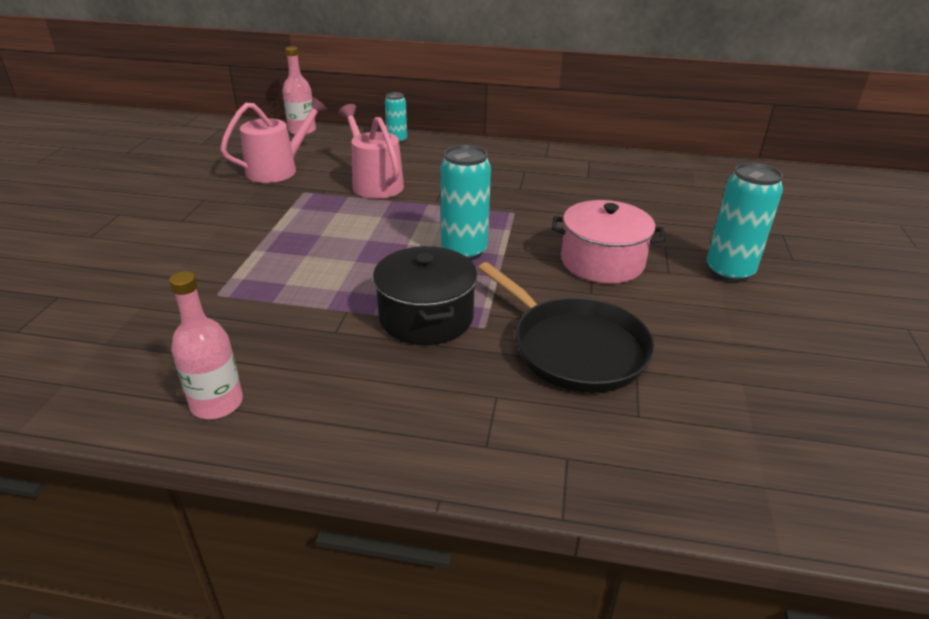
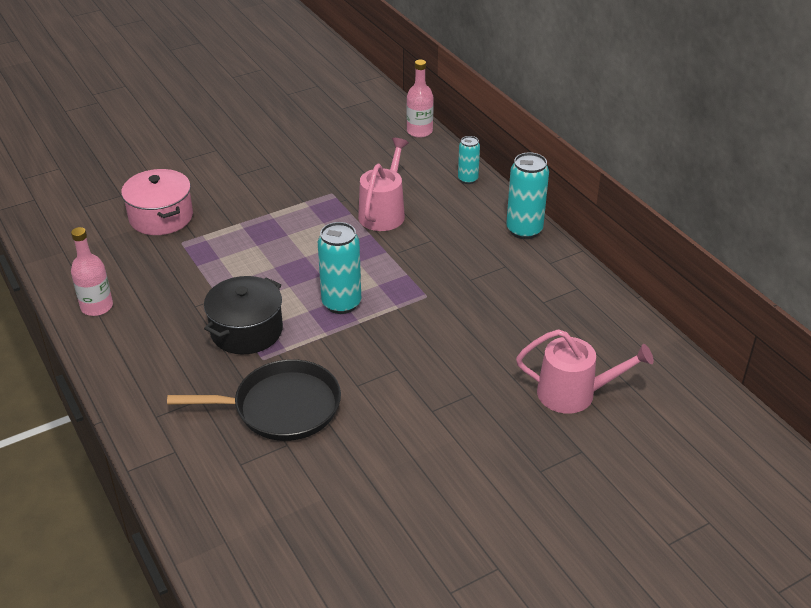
camera: 50 degrees right, 5 degrees up
(278, 170) = (346, 163): pink watering can -> pink watering can (574, 394)
(574, 348) = (281, 407): black pan -> black pan turned 105 degrees counterclockwise
(602, 262) = (406, 372): pink pot -> pink pot (161, 217)
(729, 272) = (472, 442): turquoise can -> turquoise can (524, 230)

